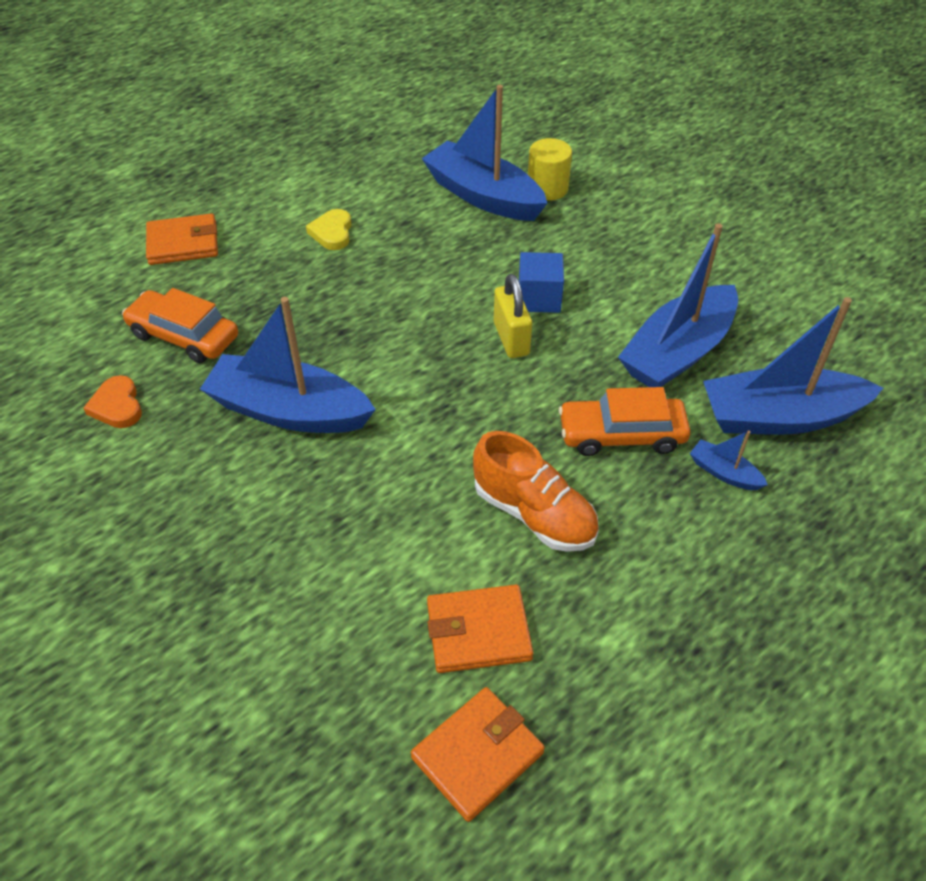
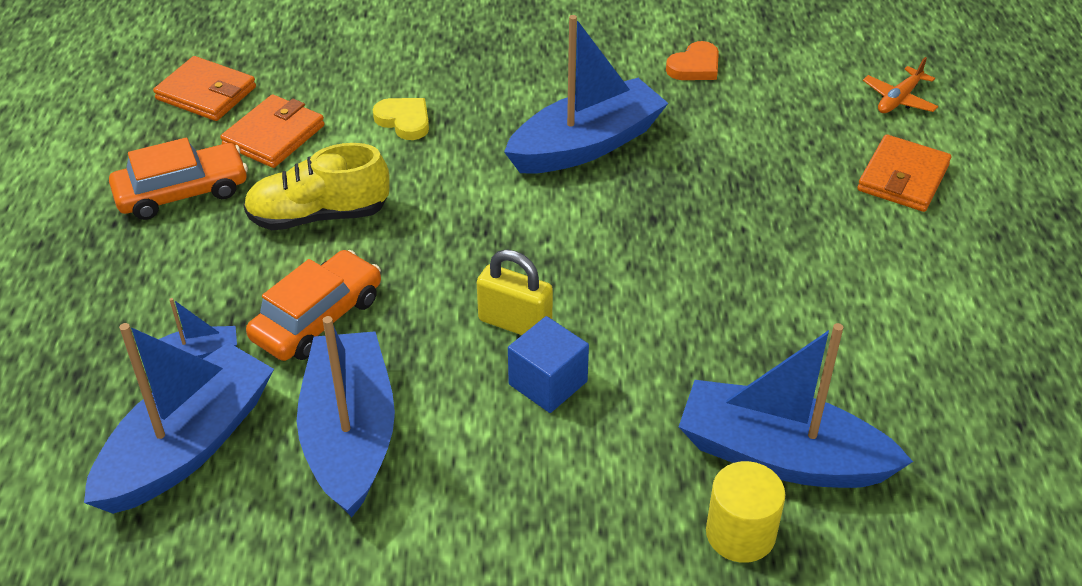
camera: 130 degrees right, 5 degrees down
(79, 279) = (898, 99): none -> orange plane
(117, 406) = (695, 66): orange heart -> orange heart turned 120 degrees clockwise
(184, 336) = (749, 127): orange car -> orange car (182, 192)
(332, 232) = (825, 287): yellow heart -> yellow heart (404, 121)
(477, 755) = (206, 93): orange wallet -> orange wallet turned 60 degrees counterclockwise
(483, 196) = (781, 456): blue boat -> blue boat turned 150 degrees counterclockwise
(534, 514) = (318, 216): orange shoe -> yellow shoe

